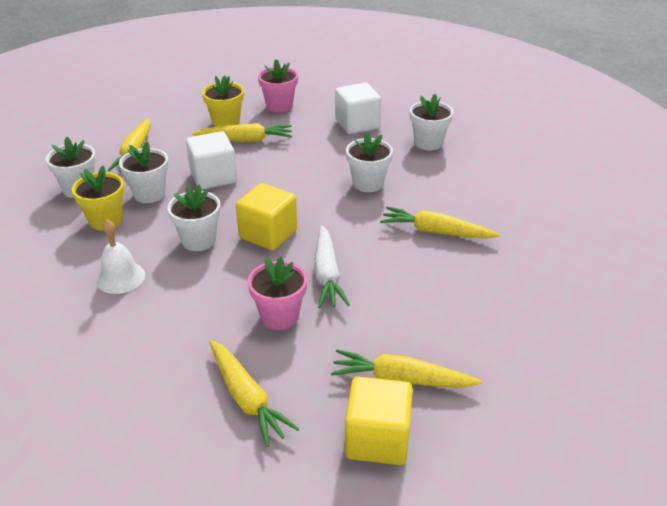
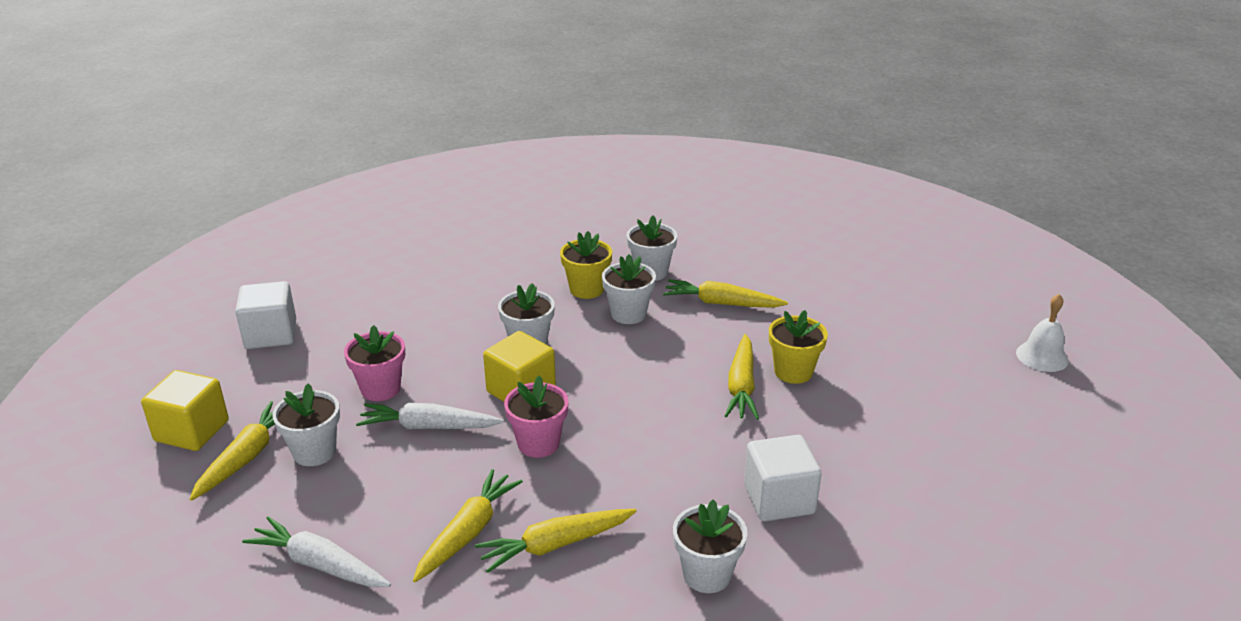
camera: 100 degrees right, 5 degrees down
(120, 277) = (488, 300): white bell -> white bell (1042, 356)
(213, 177) = (653, 357): white cube -> white cube (271, 334)
(247, 398) = (289, 364): yellow carrot -> yellow carrot (555, 545)
(279, 106) = (843, 423): pink flower pot -> pink flower pot (538, 443)
(368, 183) = (603, 486): white flower pot -> white flower pot (314, 452)
(499, 294) = (319, 564): none -> white carrot

